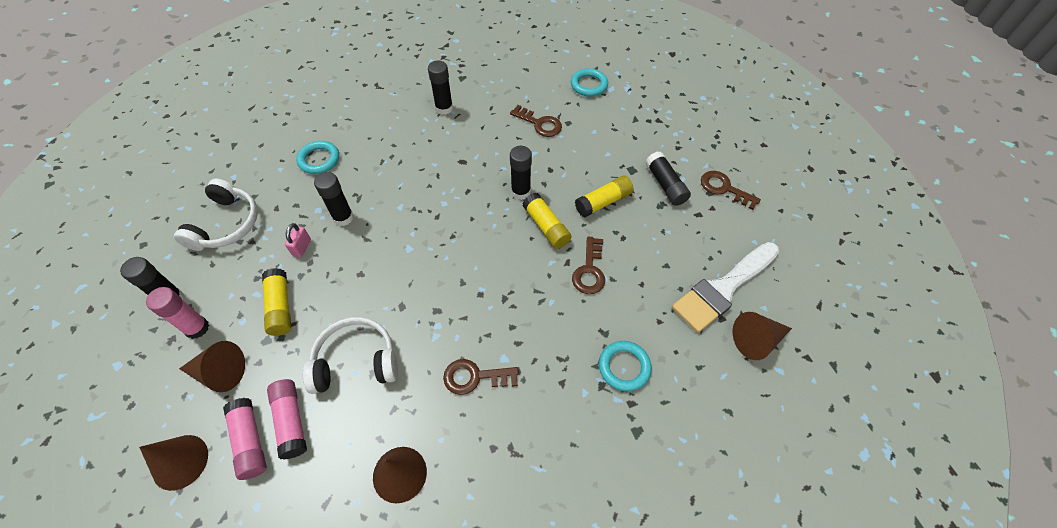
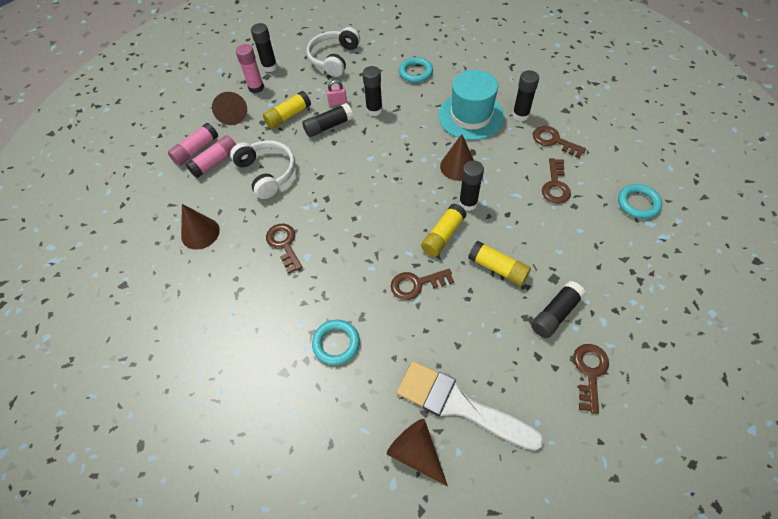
camera: 70 degrees right, 0 degrees up
(180, 462) = (174, 127): brown cone -> brown cone (458, 166)
(226, 224) = (334, 58): white headphones -> white headphones turned 120 degrees clockwise
(332, 270) = (328, 126): none -> black glue stick
(417, 143) = (471, 116): none -> turquoise hat
(491, 101) = (554, 141): none -> brown key

